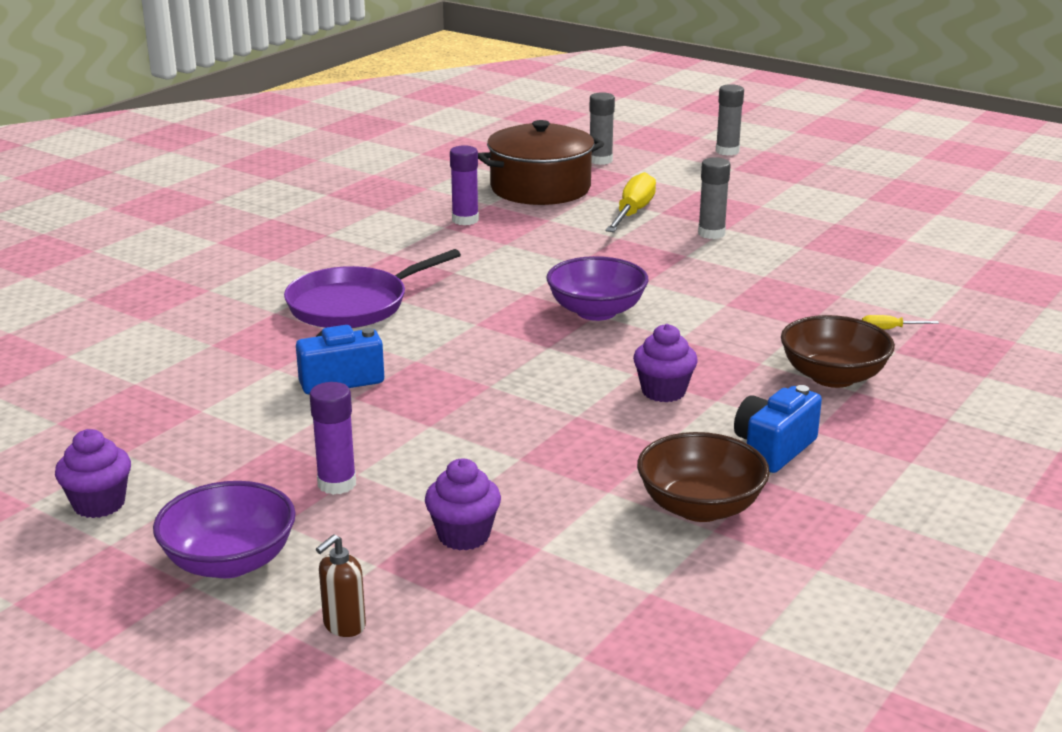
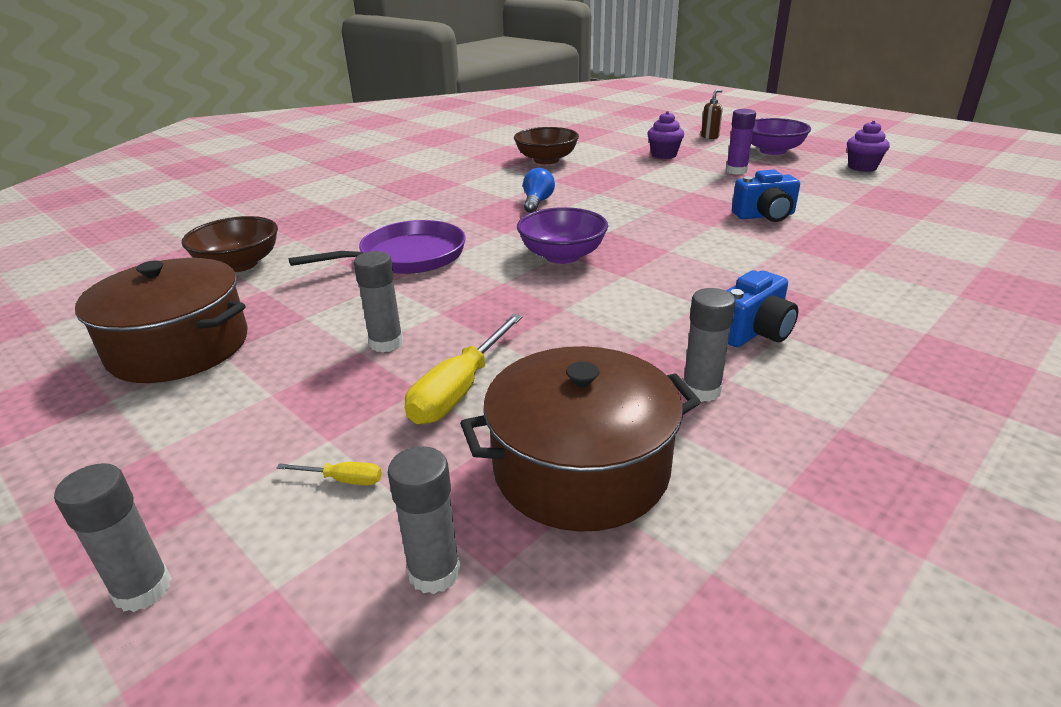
camera: 170 degrees left, 5 degrees up
(353, 305) = (790, 271): purple pan -> purple pan (407, 256)
(465, 220) = (701, 390): purple glue stick -> grey glue stick
(663, 391) = (537, 202): purple cupcake -> blue light bulb
(773, 449) = (491, 177): blue camera -> blue camera (753, 332)
(833, 377) = (419, 206): brown bowl -> brown bowl (239, 264)
(874, 224) = (179, 347): none -> brown pot
(889, 329) = (339, 233): yellow screwdriver -> yellow screwdriver (343, 480)

